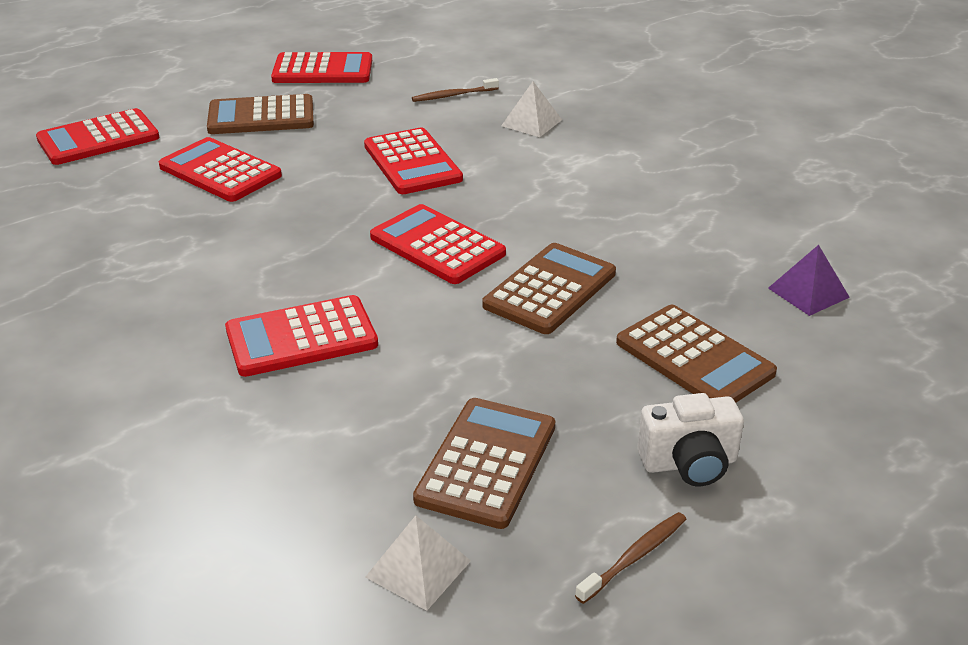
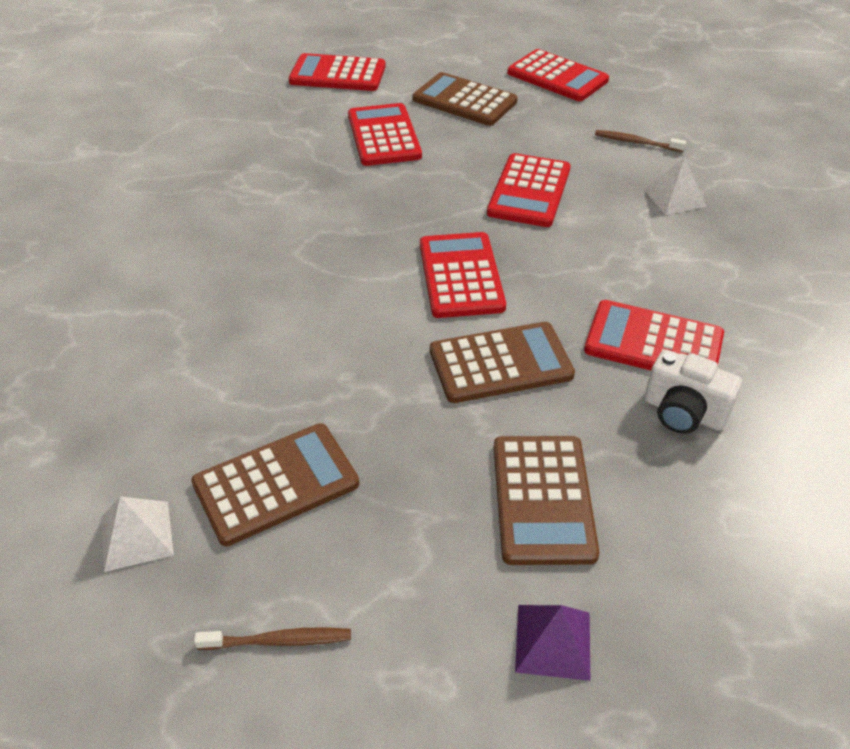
camera: 40 degrees right, 10 degrees up
(301, 337) = (280, 302): red calculator -> red calculator (653, 343)
(689, 463) = (418, 592): white camera -> white camera (683, 412)
(808, 292) = (733, 501): purple pyramid -> purple pyramid (553, 641)

